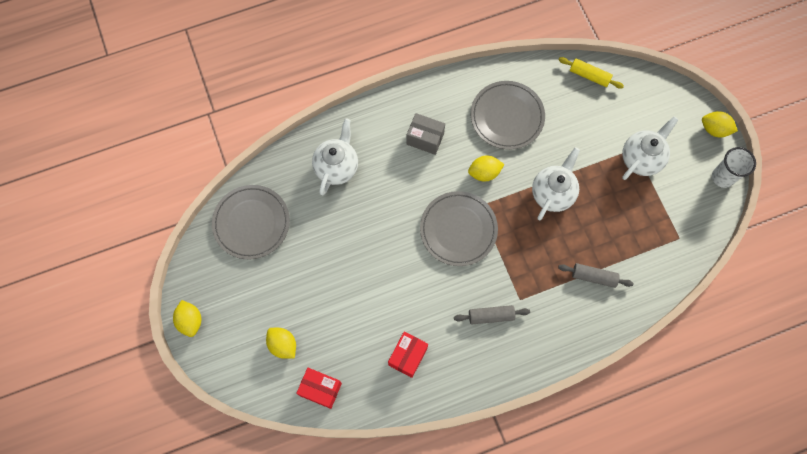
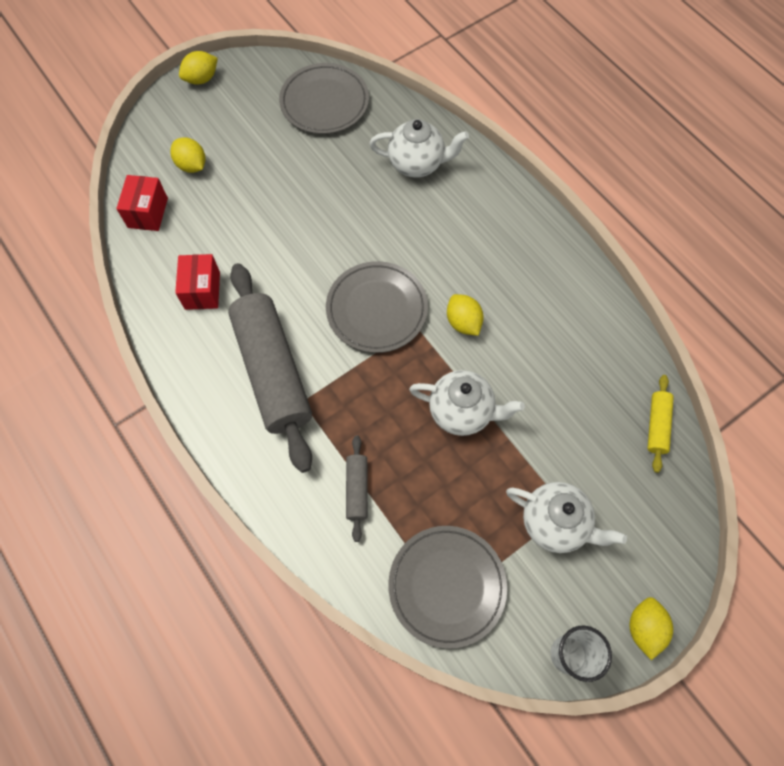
camera: 75 degrees right, 5 degrees down
(283, 345) = (192, 165): yellow lemon -> yellow lemon turned 75 degrees counterclockwise
(408, 356) = (202, 290): red box -> red box turned 75 degrees clockwise
(425, 139) = (486, 245): grey box -> none
(491, 316) = (272, 371): grey rolling pin -> grey rolling pin, size x2.31
(507, 117) = (552, 332): grey plate -> grey plate (447, 586)

